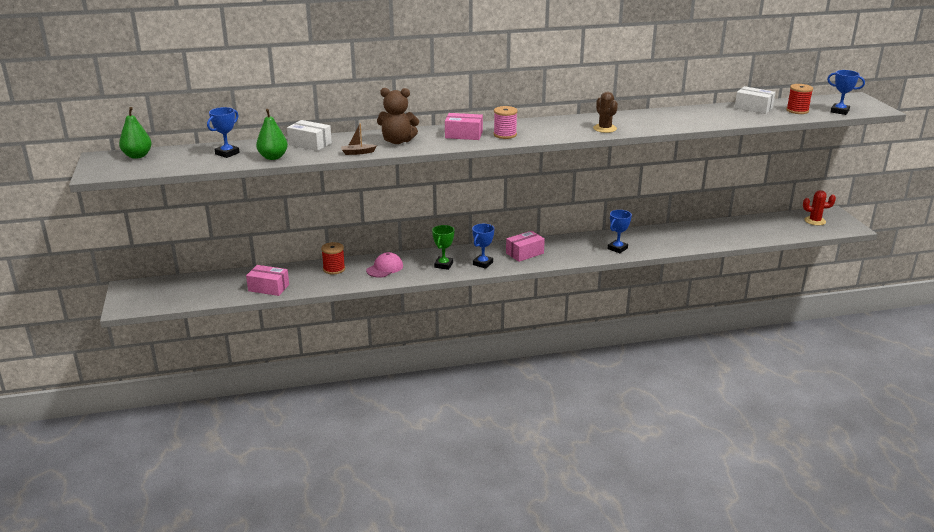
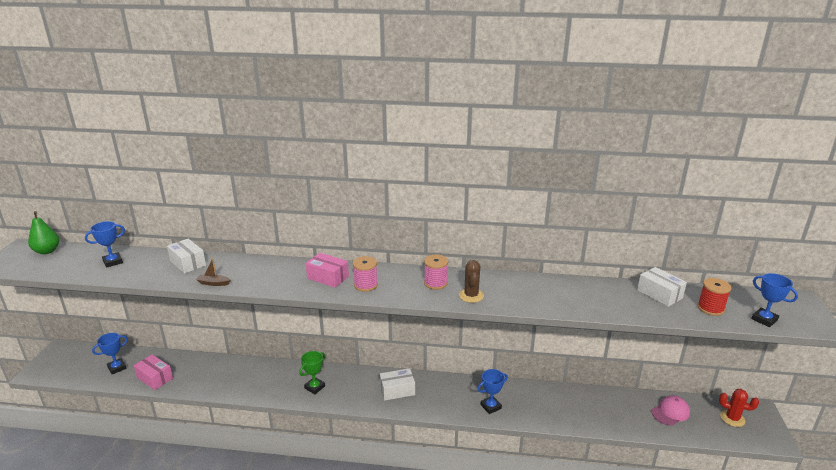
camera: 20 degrees right, 0 degrees up
(273, 157) = (141, 275): green pear -> none
(334, 269) = (222, 368): red spool -> none
(385, 268) = (263, 378): pink cap -> pink cap (670, 412)
(397, 141) = (262, 274): brown teddy bear -> none
(483, 263) = (350, 394): blue trophy -> blue trophy (117, 368)
(524, 253) = (397, 390): pink box -> white box
(565, 125) = (435, 283): none -> pink spool

